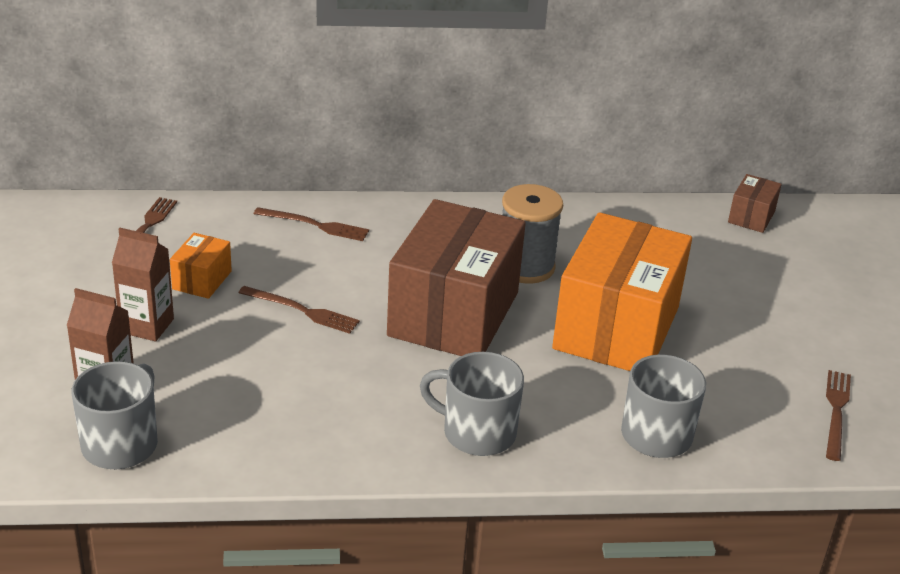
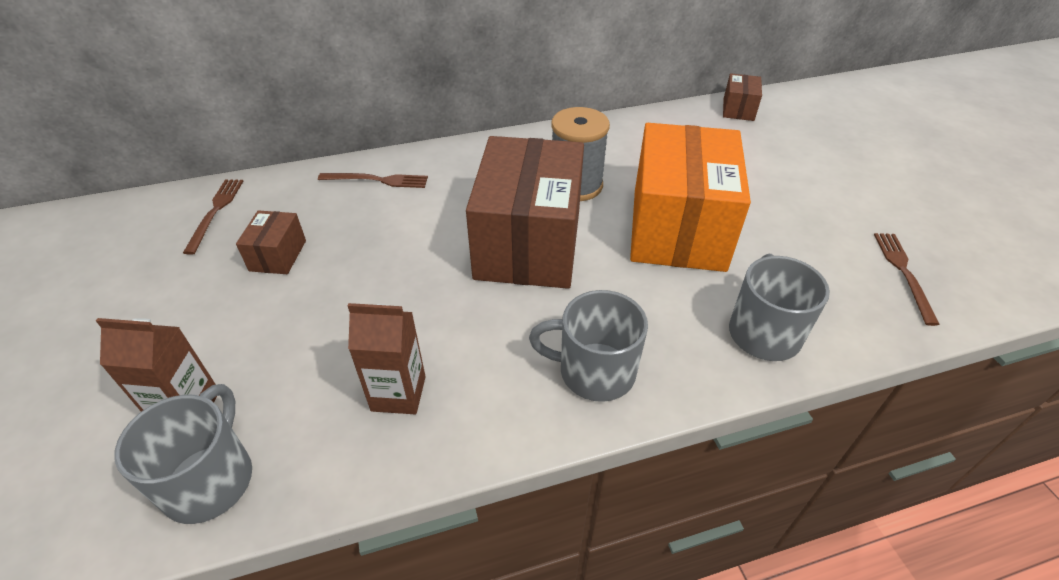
camera: 10 degrees left, 10 degrees up
(147, 326) = (226, 318): brown carton -> brown carton (398, 393)
(202, 280) = (278, 255): orange box -> brown box
(302, 310) = (384, 269): brown fork -> none

